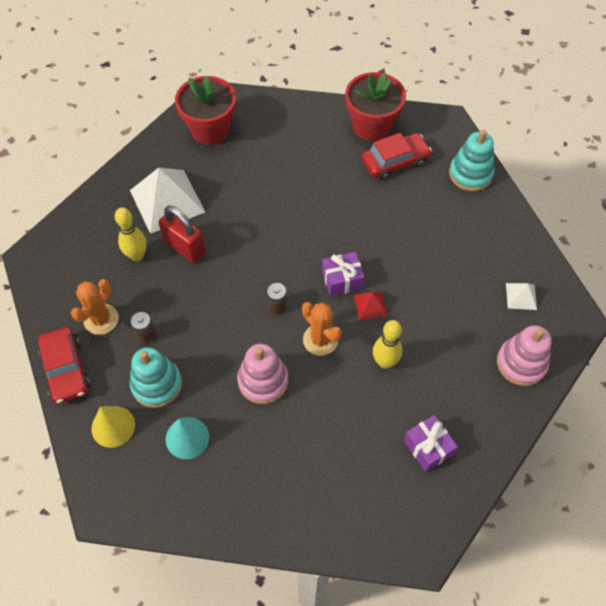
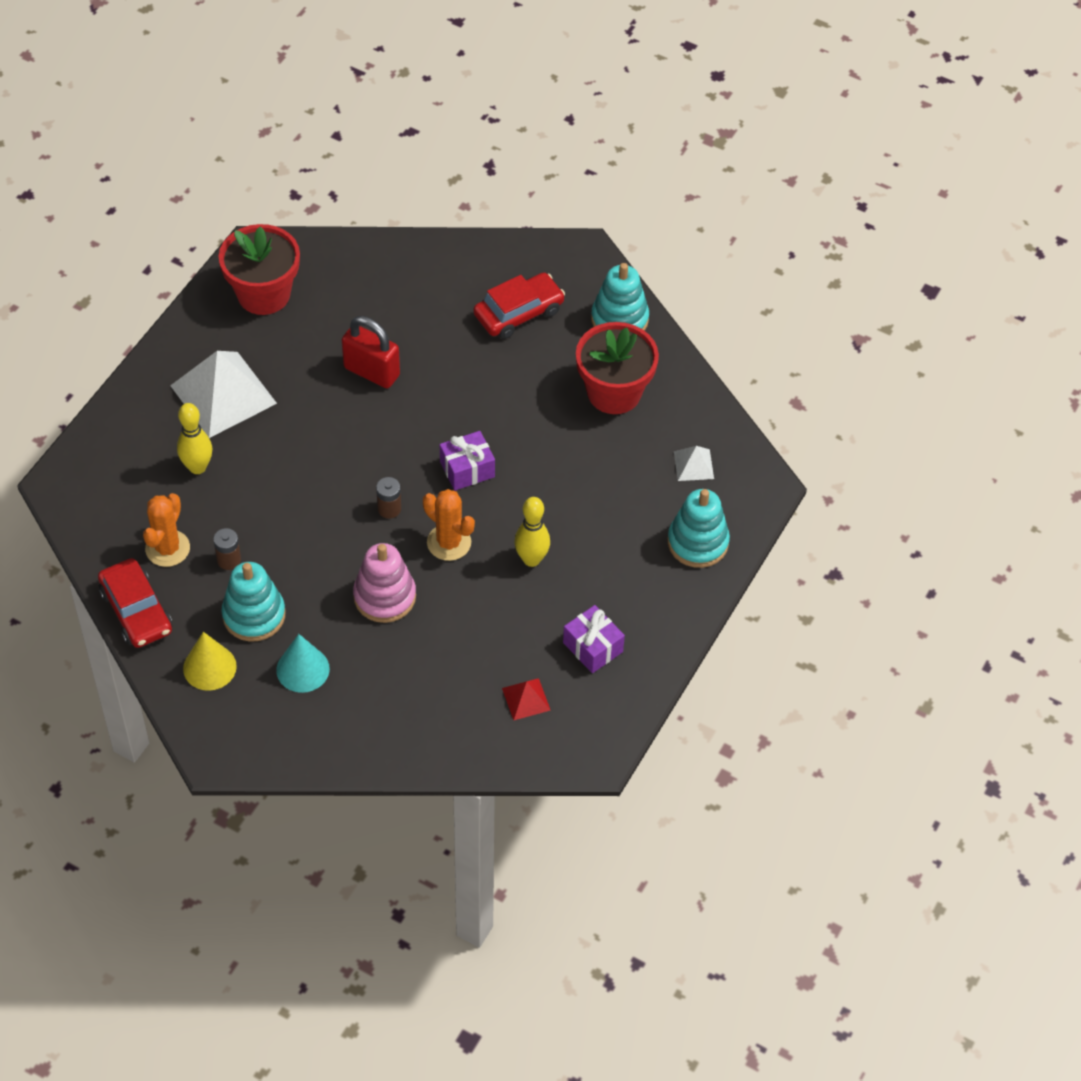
camera: 10 degrees left, 5 degrees down
(185, 247) = (258, 451): red padlock -> red padlock (371, 372)
(370, 305) = (506, 495): red pyramid -> red pyramid (526, 699)
(371, 126) = (482, 268): red flower pot -> red flower pot (614, 392)
(521, 363) = (697, 542): pink stacking toy -> turquoise stacking toy

